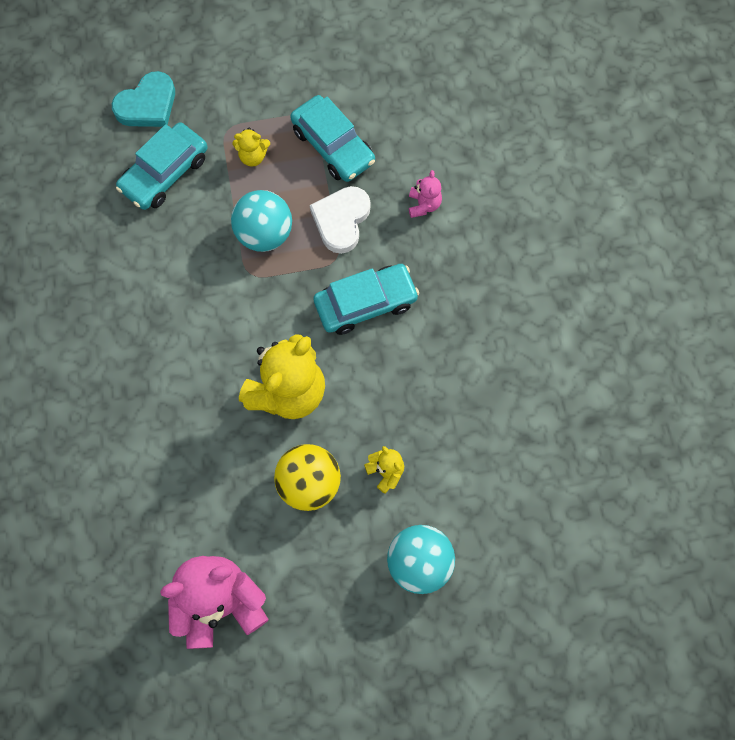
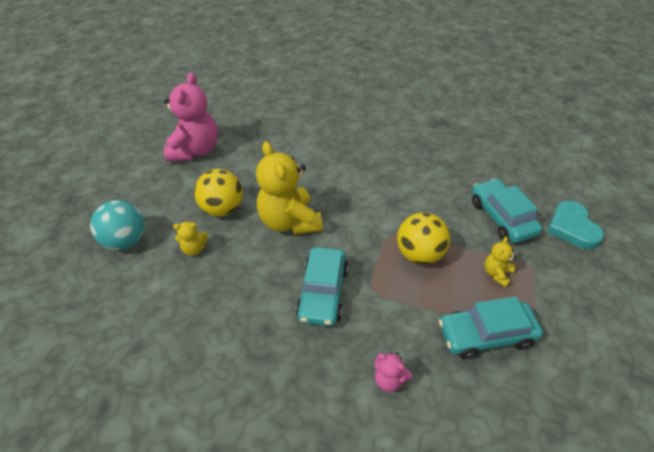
camera: 120 degrees right, 25 degrees down
(264, 234) = (420, 254): turquoise ball -> yellow ball
(341, 220) = (406, 308): white heart -> none

